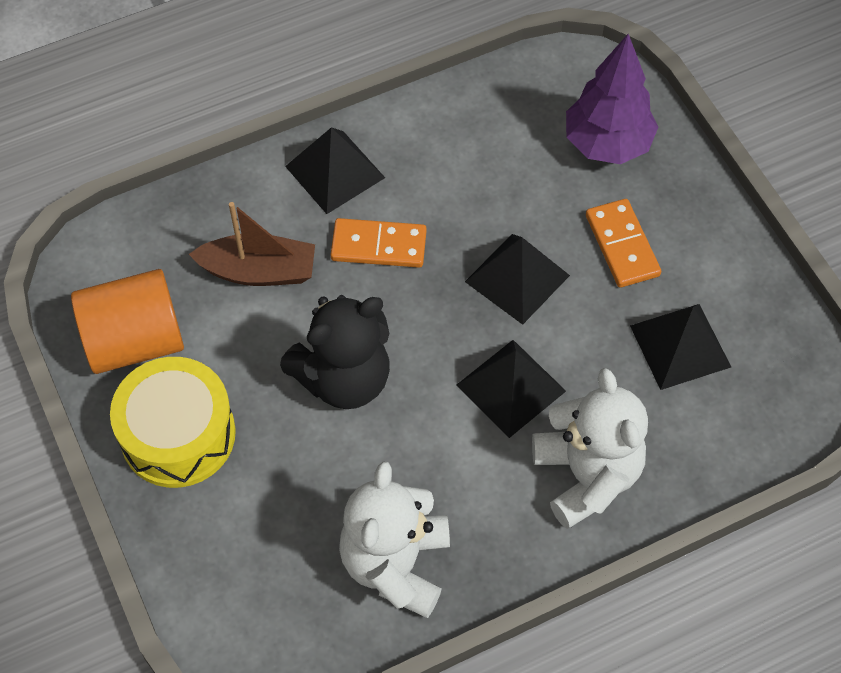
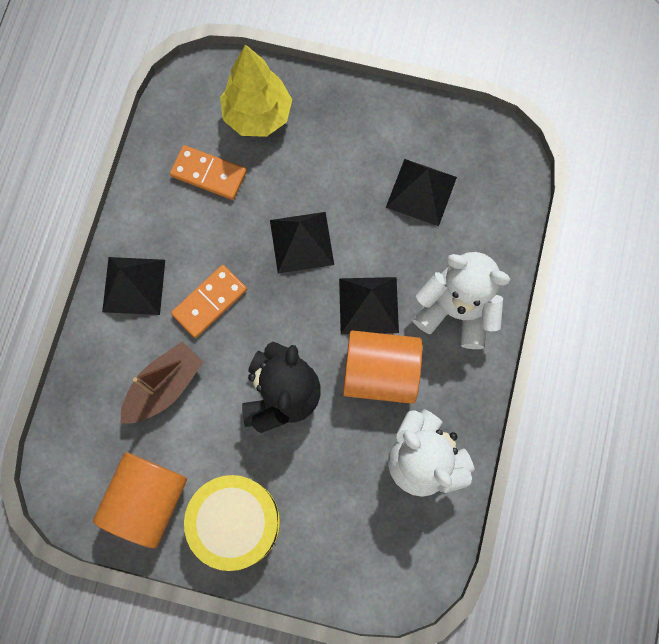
camera: 50 degrees left, 15 degrees up
(450, 452) = (380, 372): none -> orange cylinder
(607, 144) = (257, 115): purple tree -> yellow tree
(622, 245) = (331, 166): orange domino -> orange domino (209, 174)

